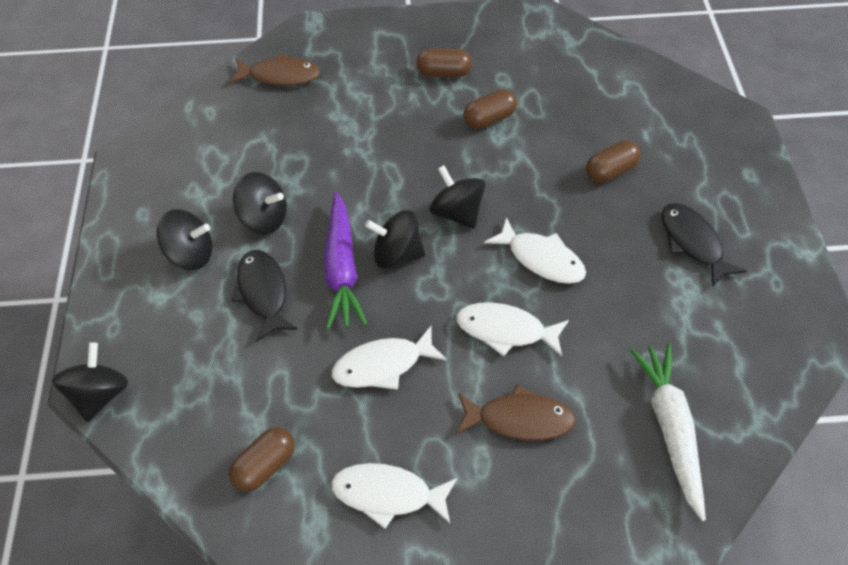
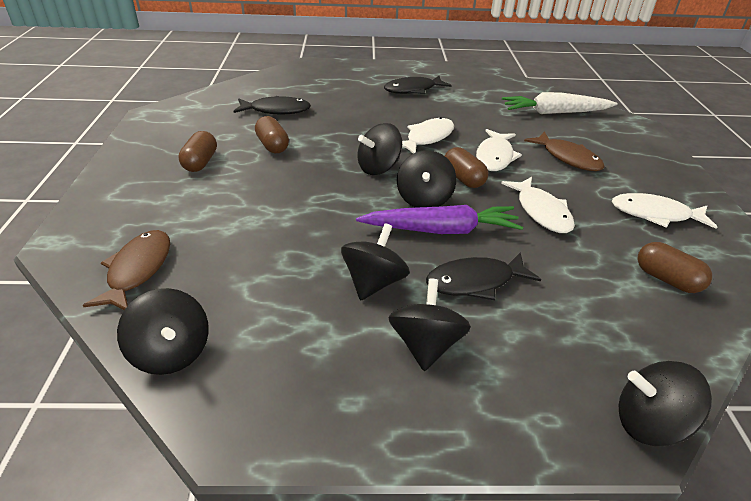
camera: 90 degrees left, 15 degrees down
(195, 115) = (171, 353): none -> black spinning top
(388, 495) = (655, 214): white fish -> white fish turned 90 degrees clockwise
(519, 419) = (568, 158): brown fish -> brown fish turned 135 degrees clockwise
(578, 109) = (276, 110): none -> black fish
(611, 171) = (345, 106): brown capsule -> brown capsule (463, 179)

